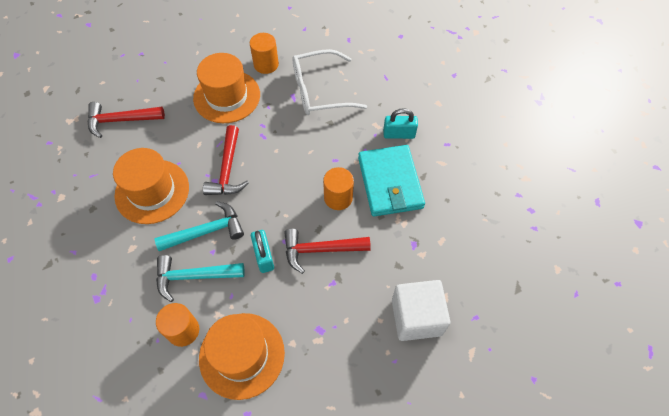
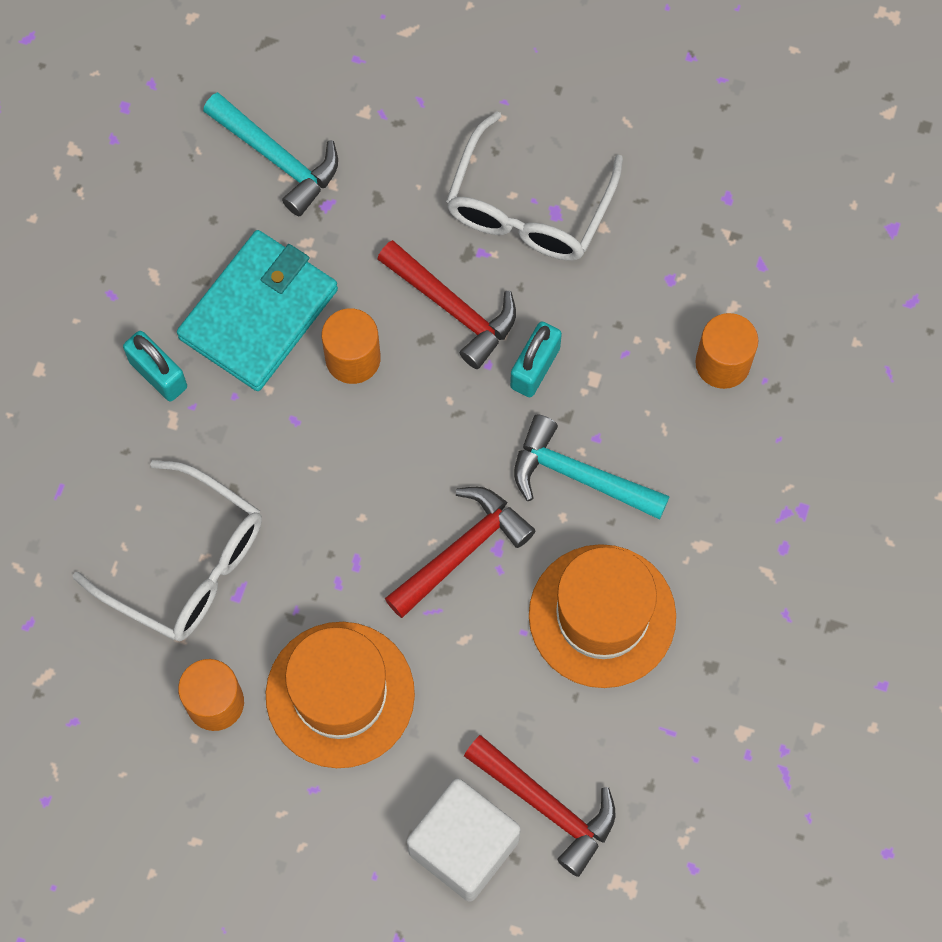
camera: 135 degrees left, 10 degrees up
(194, 276) = (650, 423): turquoise hammer -> turquoise hammer (277, 158)
(242, 355) = (676, 268): orange hat -> none
(333, 321) = (528, 208): none -> white glasses
(416, 317) = (425, 122): white cube -> white cube (463, 846)

